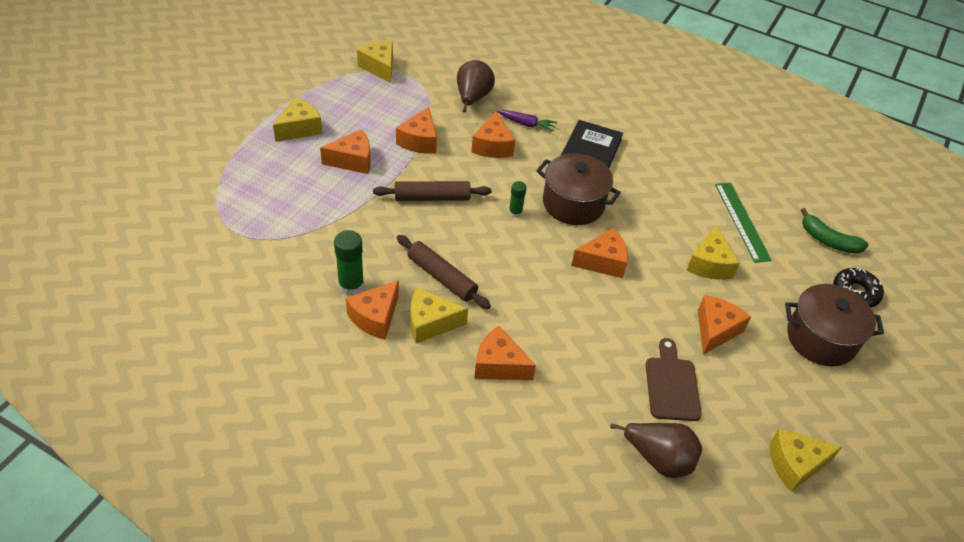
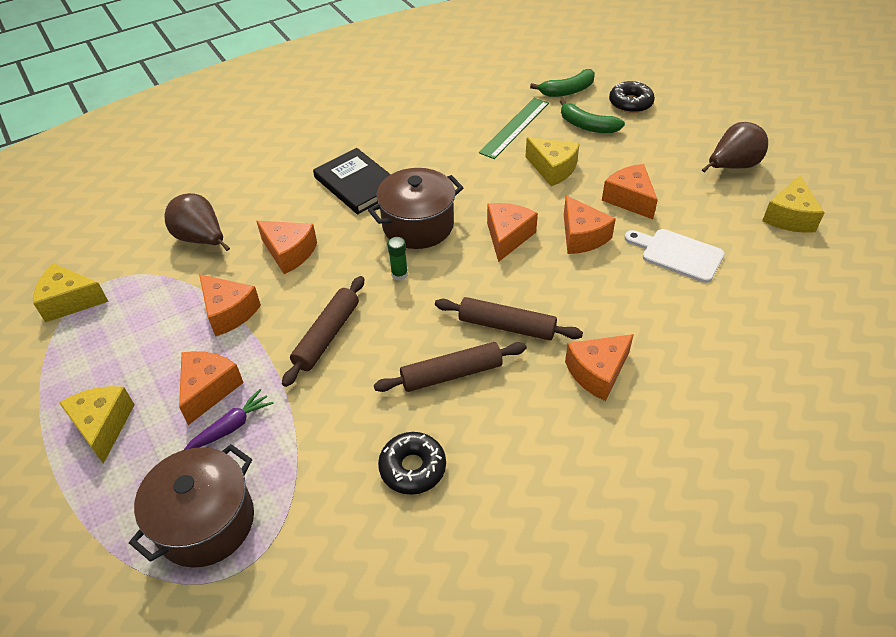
camera: 55 degrees left, 0 degrees up
(351, 285) = (412, 468): green glue stick -> black donut
(375, 317) = (475, 461): orange cheese -> orange cheese (582, 236)
(430, 323) = (511, 410): yellow cheese -> none
(507, 293) = (506, 326): none -> brown rolling pin
(526, 124) = (279, 213): purple carrot -> purple carrot (231, 427)
(658, 459) = (756, 299): brown pear -> brown pear (732, 166)
(671, 385) = (677, 254): brown cutting board -> white cutting board
(741, 221) = (515, 127): green ruler -> green ruler turned 75 degrees counterclockwise
(790, 270) = (587, 126): none -> green banana
(821, 339) = (668, 143): brown pot -> brown pot (206, 522)

